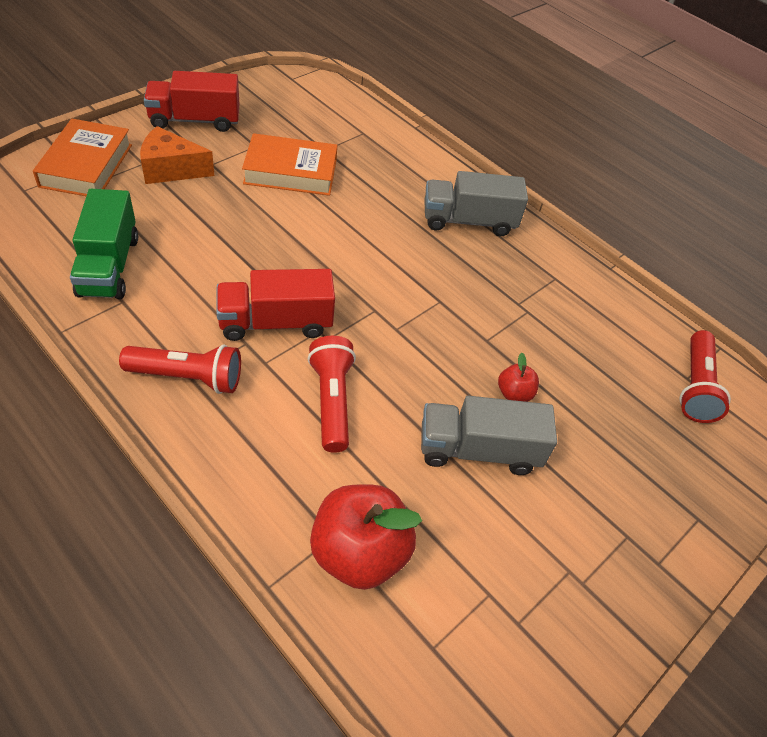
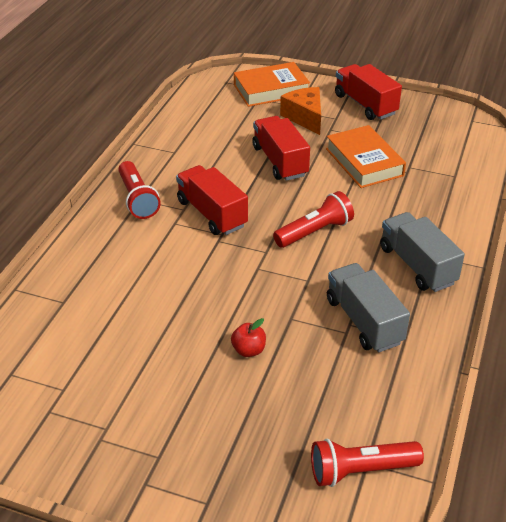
camera: 70 degrees right, 10 degrees down
(109, 266) = (197, 135): green truck -> none
(231, 226) = (280, 161): none -> red truck
(331, 401) = (166, 262): red flashlight -> red flashlight (314, 231)
(359, 553) = (58, 317): red apple -> none
(478, 450) = (179, 347): grey truck -> grey truck (364, 321)

